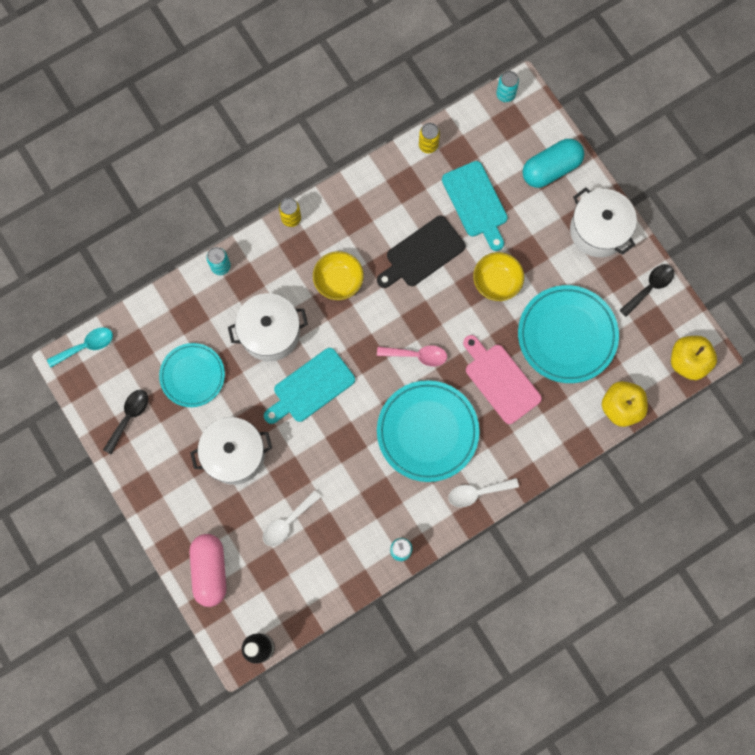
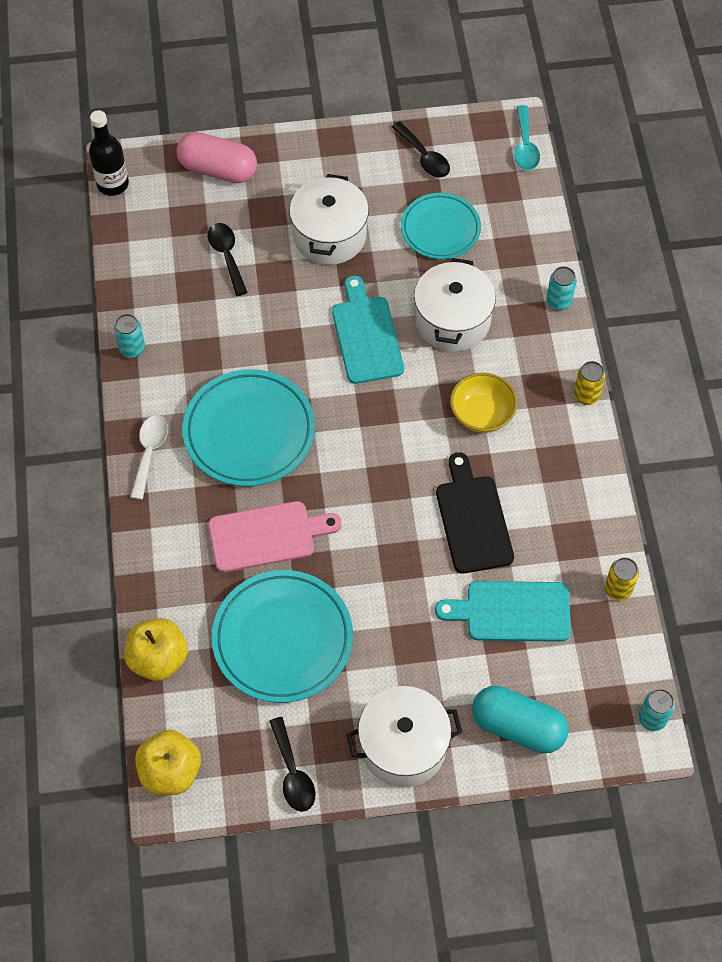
camera: 115 degrees right, 15 degrees down
(288, 522) = (227, 256): white spoon -> black spoon
(417, 355) = (346, 459): pink spoon -> none
(496, 282) = (394, 588): yellow bowl -> none
(551, 169) = (518, 726): turquoise capsule -> turquoise capsule turned 60 degrees counterclockwise

